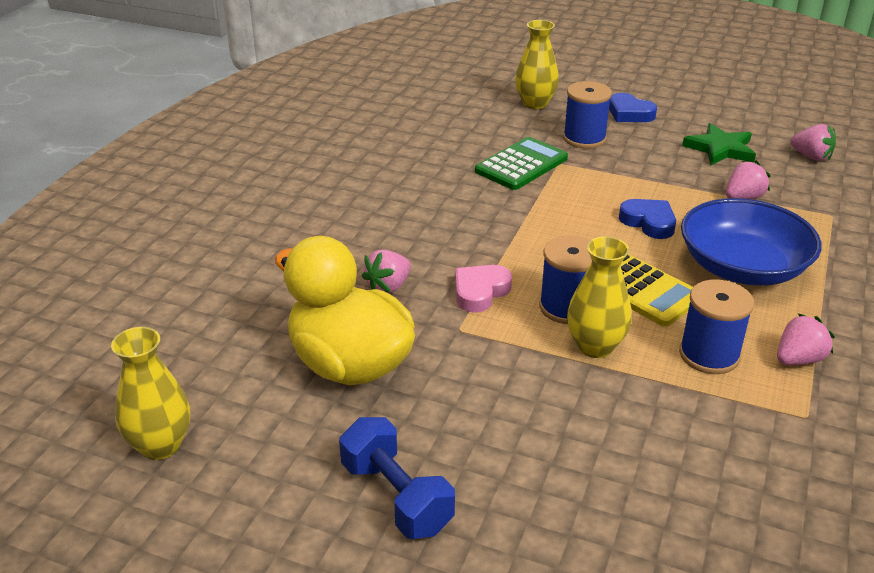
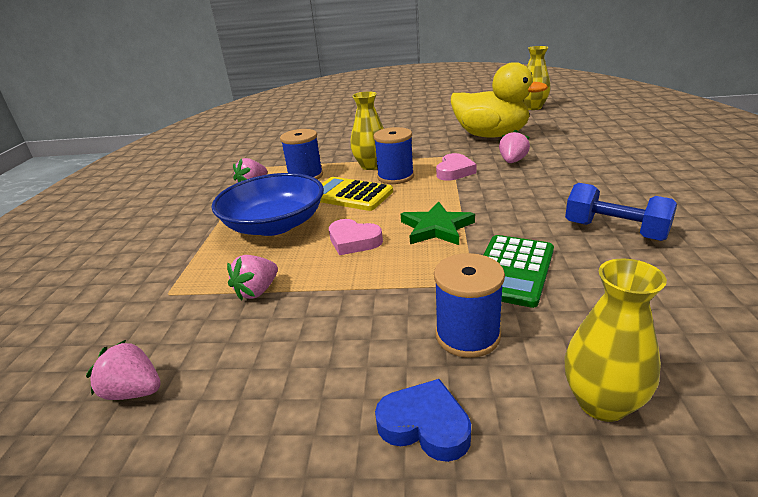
camera: 165 degrees right, 5 degrees down
(396, 497) = (430, 117): blue dumbbell -> blue dumbbell (615, 231)
(648, 222) = (354, 241): blue heart -> pink heart
(720, 149) = (269, 370): green star -> green star (436, 228)

